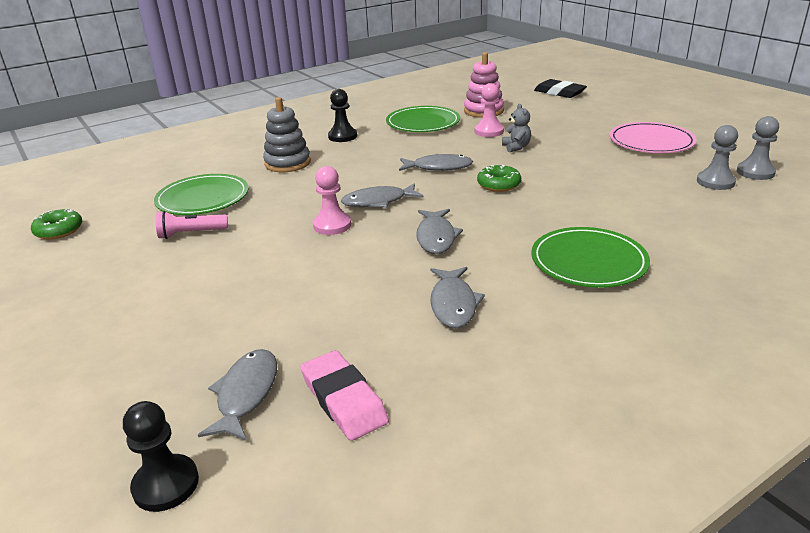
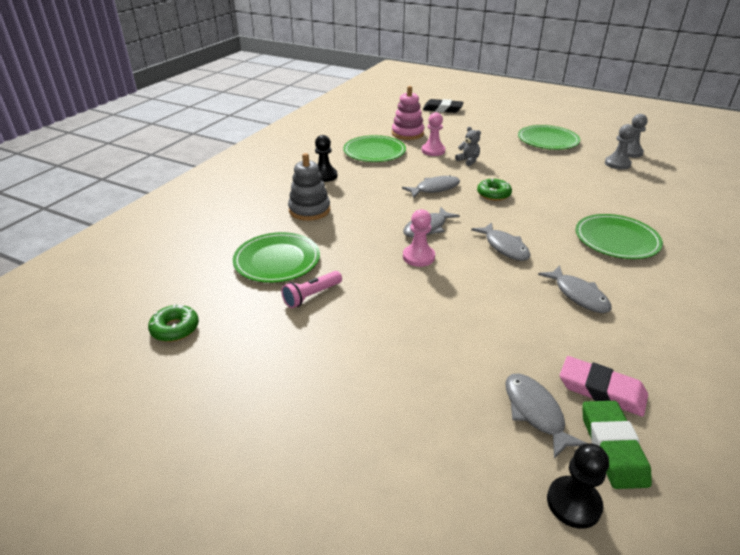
camera: 30 degrees left, 5 degrees up
(276, 455) = (612, 447): none -> green eraser
(651, 142) = (547, 140): pink plate -> green plate

